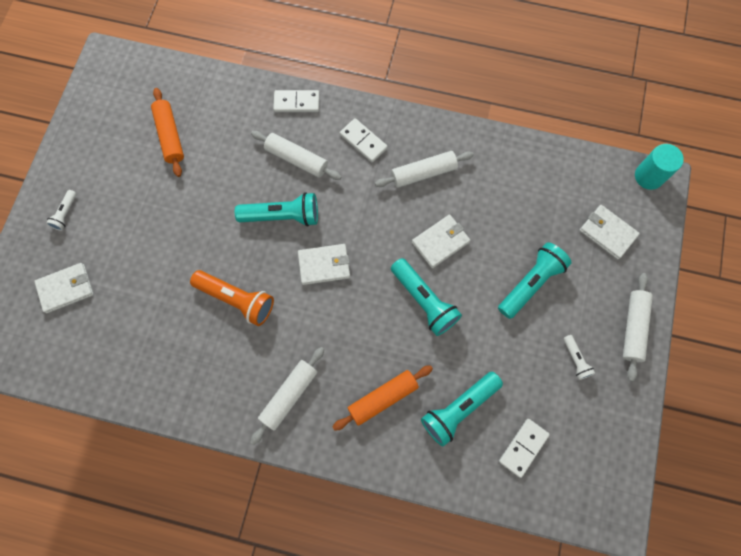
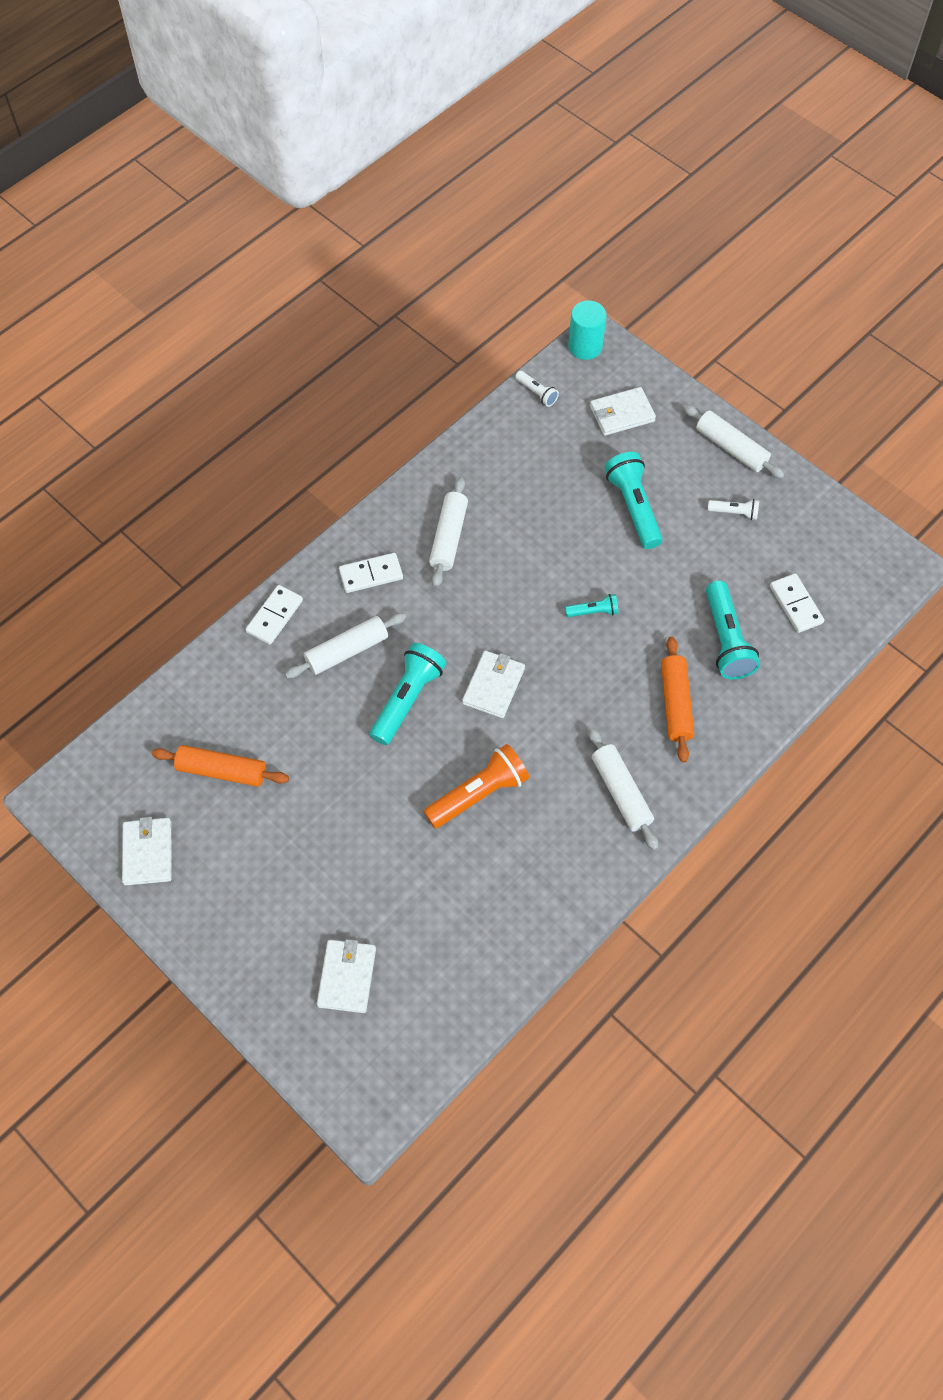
camera: 60 degrees left, 10 degrees down
(65, 213) = (245, 936): white flashlight -> white flashlight (536, 393)
(424, 301) = (593, 612): turquoise flashlight -> turquoise flashlight, size x0.52
(440, 242) = (538, 563): white wallet -> white wallet (148, 852)

